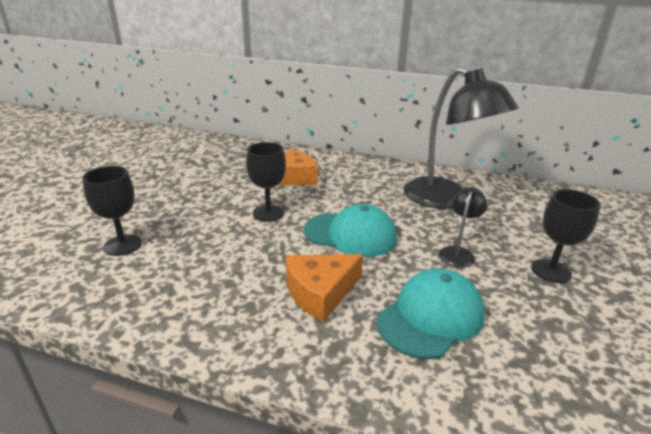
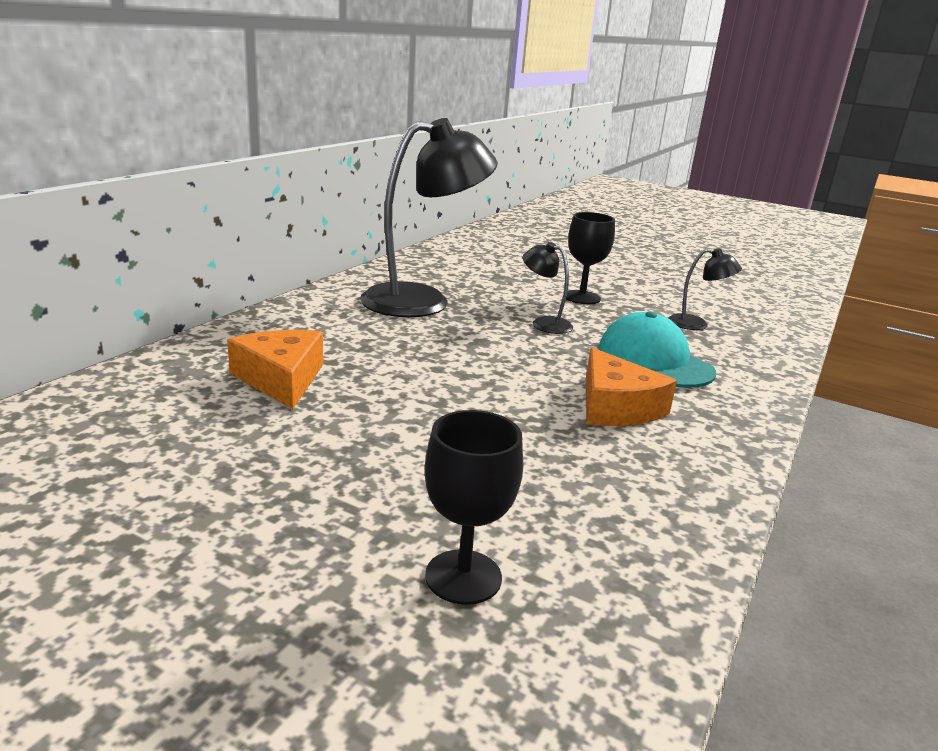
camera: 80 degrees left, 5 degrees down
(268, 213) = (402, 416): black goblet -> none
(350, 234) = (489, 368): turquoise cap -> none
(570, 356) = (696, 324): none -> black lamp

